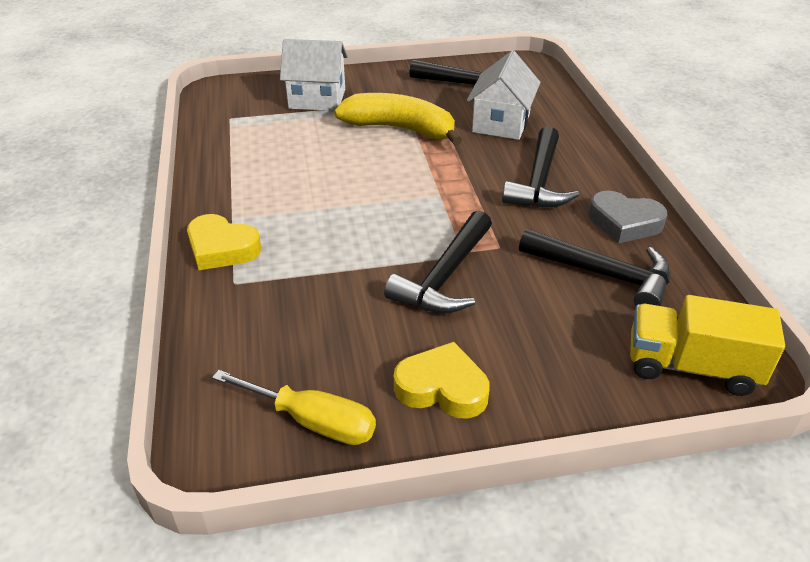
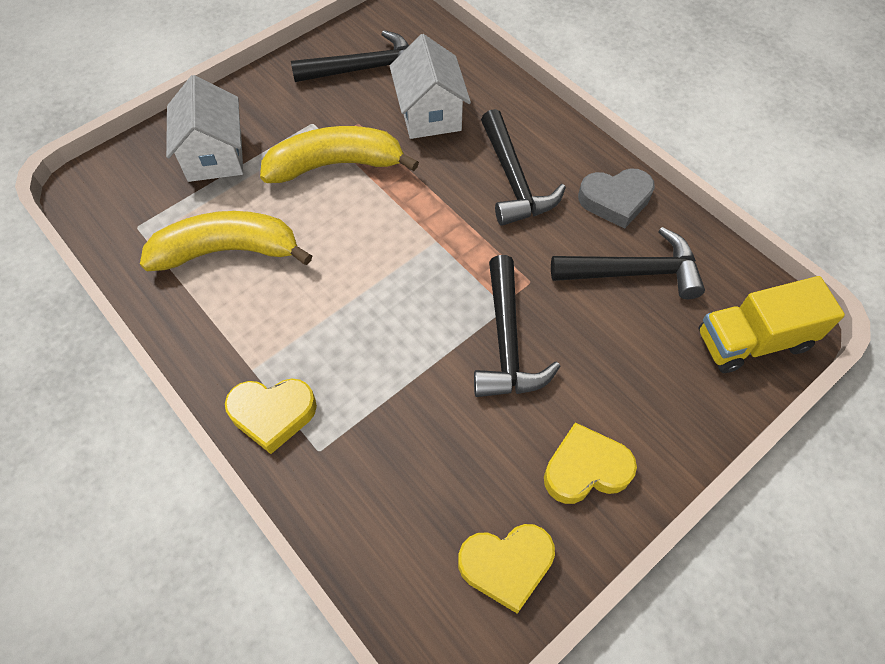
camera: 30 degrees left, 20 degrees up
(278, 149) = (228, 251): none -> yellow banana
(313, 421) = (506, 565): yellow screwdriver -> yellow heart
(317, 99) = (215, 156): white house -> white house turned 75 degrees counterclockwise

